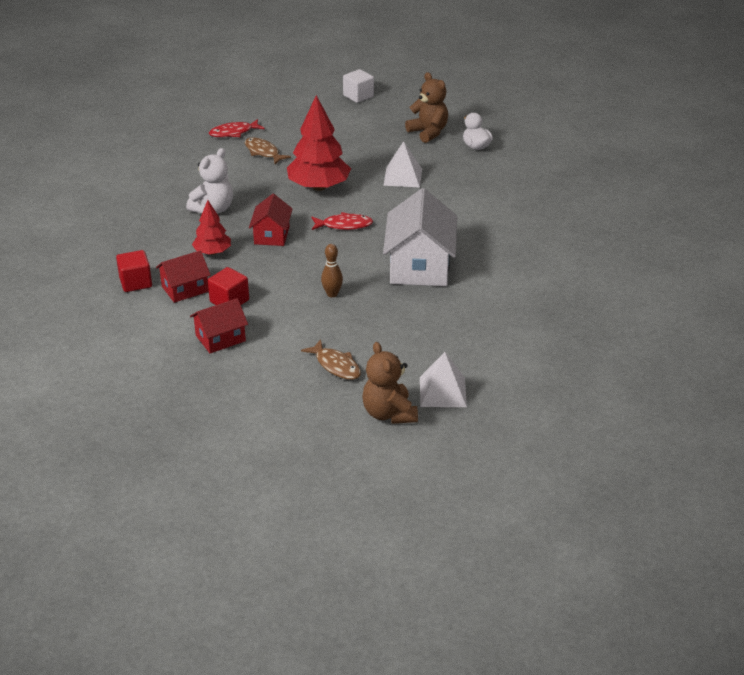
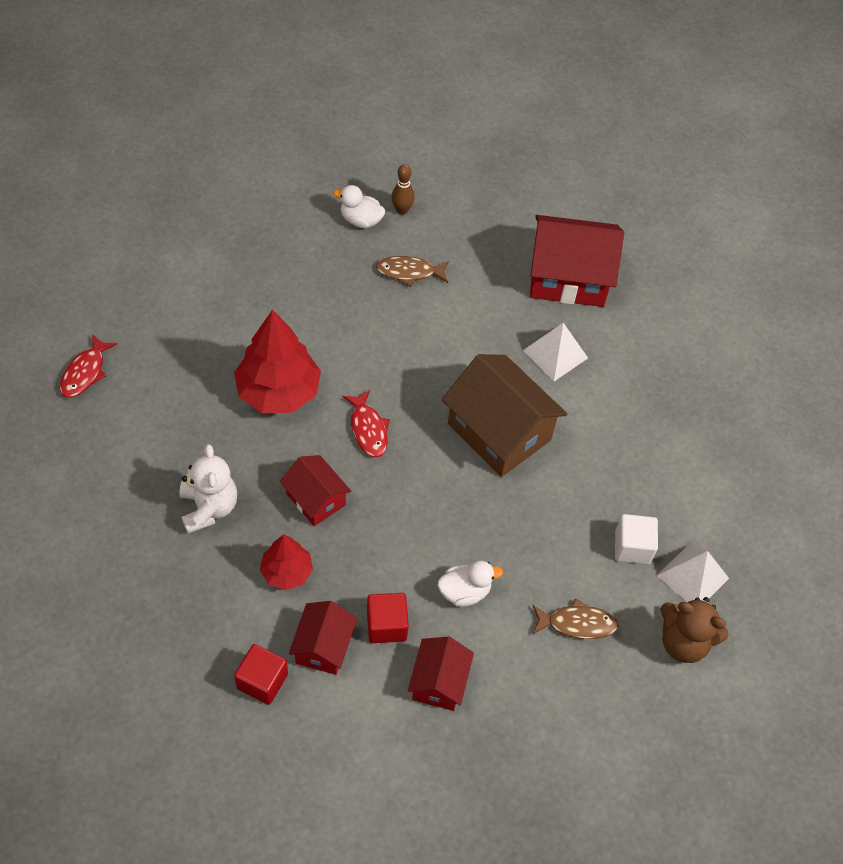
camera: 50 degrees left, 20 degrees up
(263, 152) = (157, 380): brown fish -> brown fish (409, 272)
(292, 314) = (464, 592): none -> white duck
(332, 294) = (467, 534): brown bowling pin -> brown bowling pin (402, 210)
(344, 225) = (368, 429): red fish -> red fish turned 120 degrees clockwise
(358, 96) = (154, 219): white cube -> white cube (632, 547)
(402, 177) = (342, 316): white pyramid -> white pyramid (555, 354)
(419, 266) = (499, 432): white house -> brown house
(428, 132) = (292, 230): brown teddy bear -> none
(574, 228) = (568, 278): none -> red house

